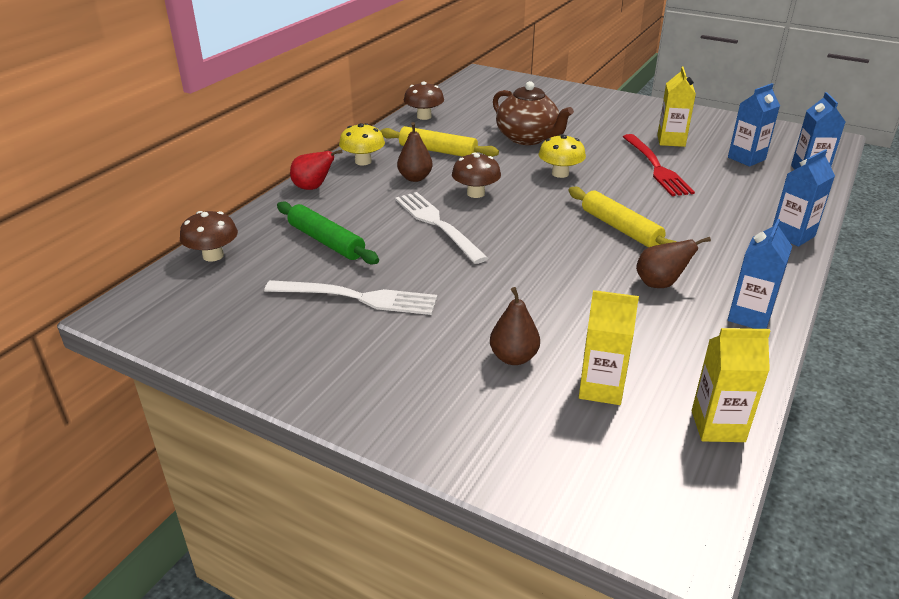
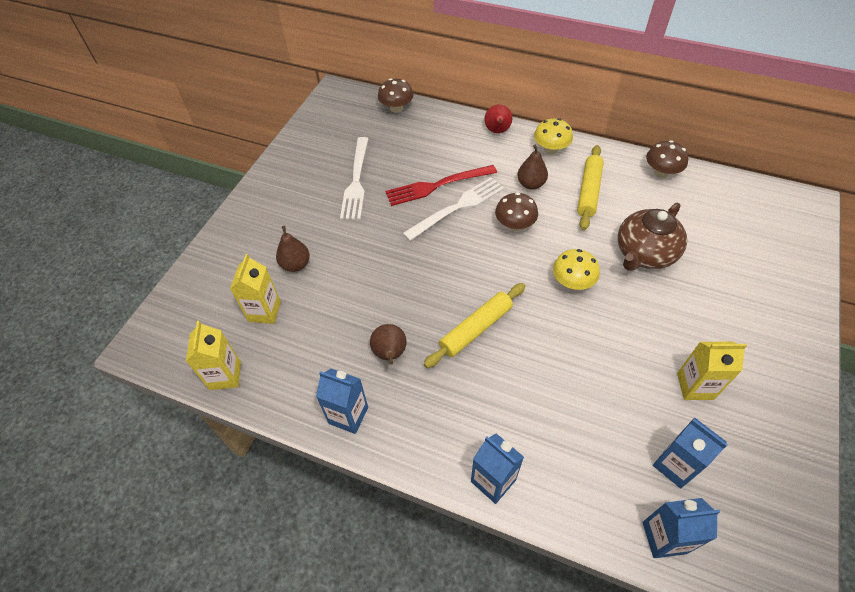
camera: 85 degrees right, 20 degrees up
(326, 241) = (422, 153): green rolling pin -> none
(656, 167) = (614, 366): red fork -> red fork (436, 186)

